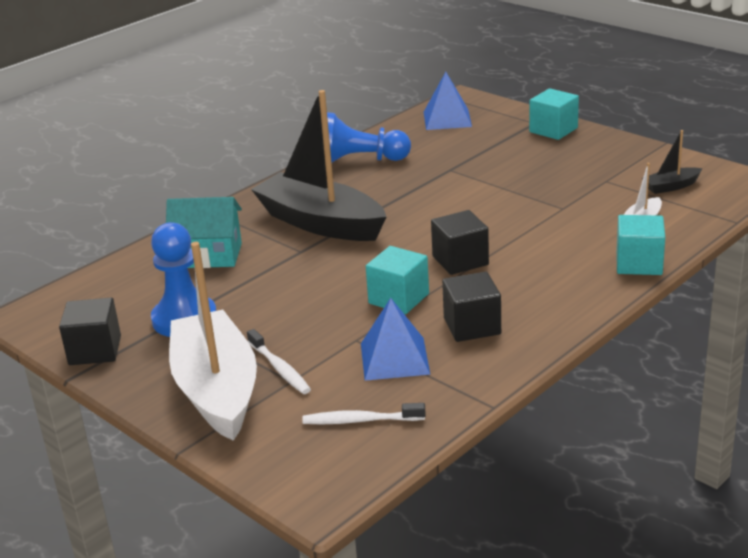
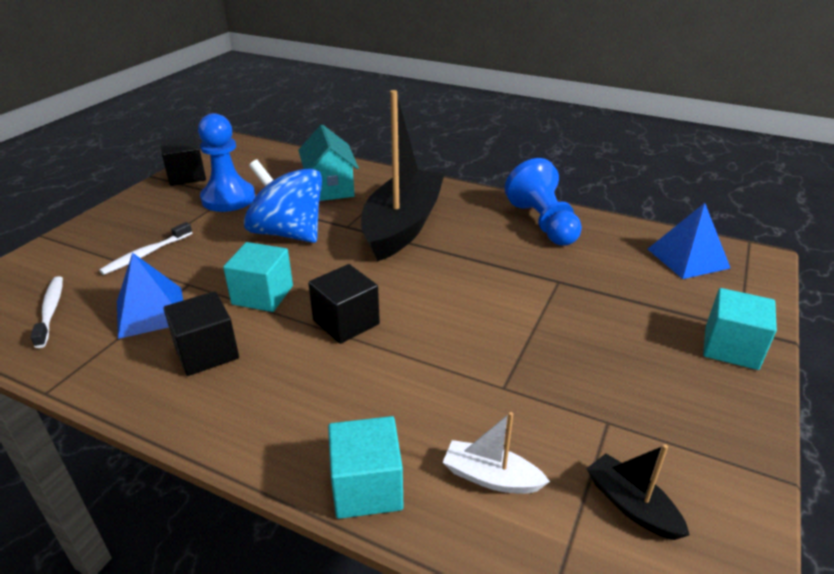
camera: 70 degrees right, 5 degrees up
(217, 390) = (121, 233): white boat -> none
(292, 283) = (288, 233): none -> blue spinning top

